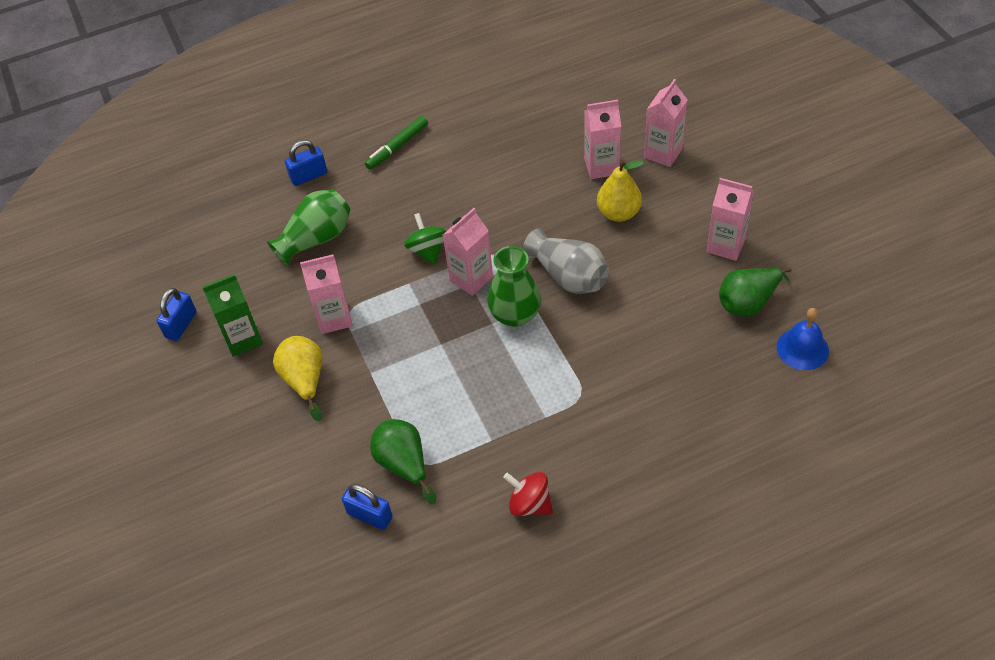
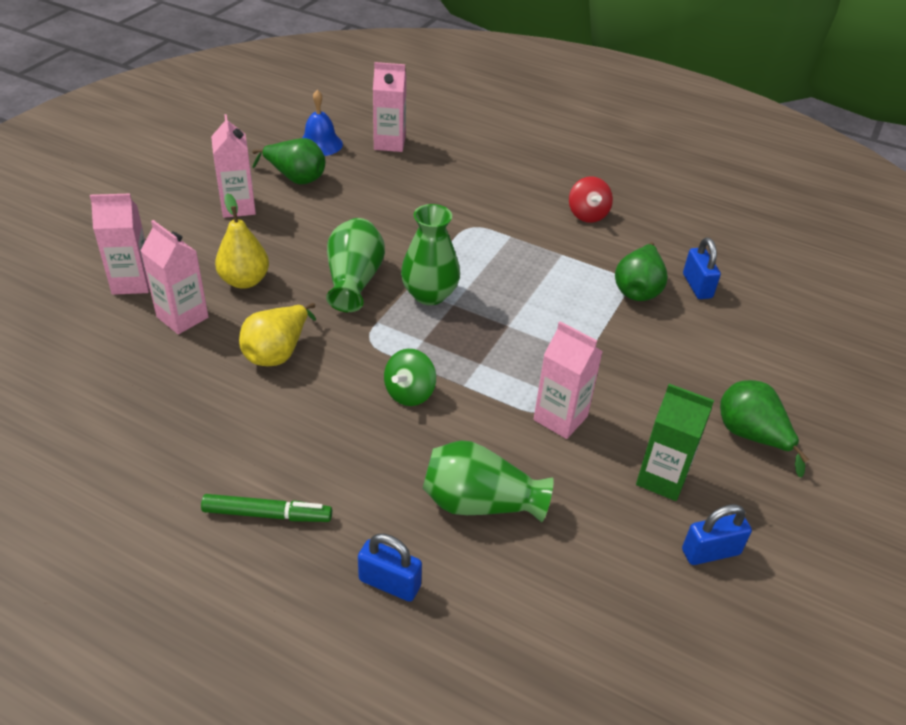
camera: 135 degrees left, 10 degrees down
(218, 417) = (751, 436): none -> green pear
(305, 381) = (645, 396): yellow pear -> yellow pear (277, 352)
(471, 278) = (415, 342): pink carton -> pink carton (389, 143)
(569, 276) = (354, 281): grey vase -> green vase

